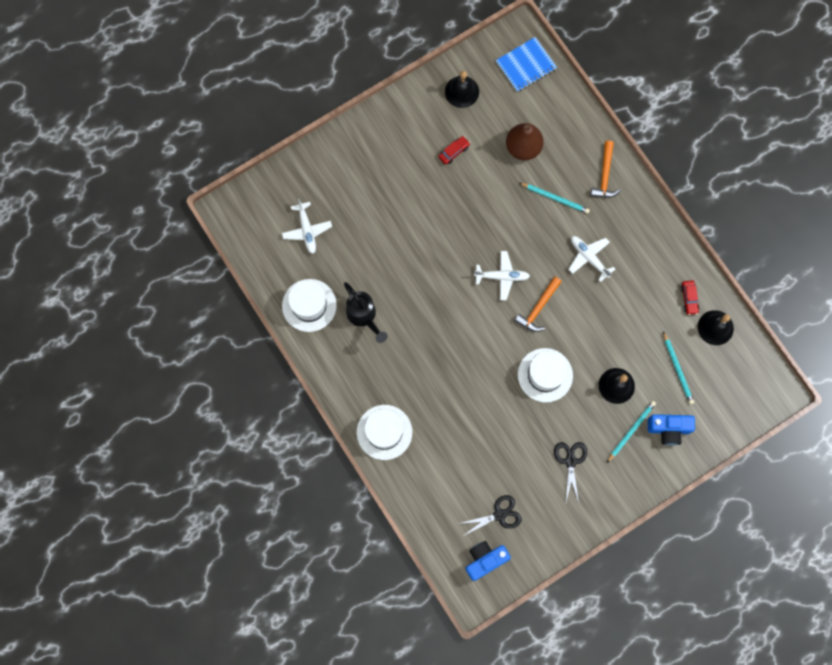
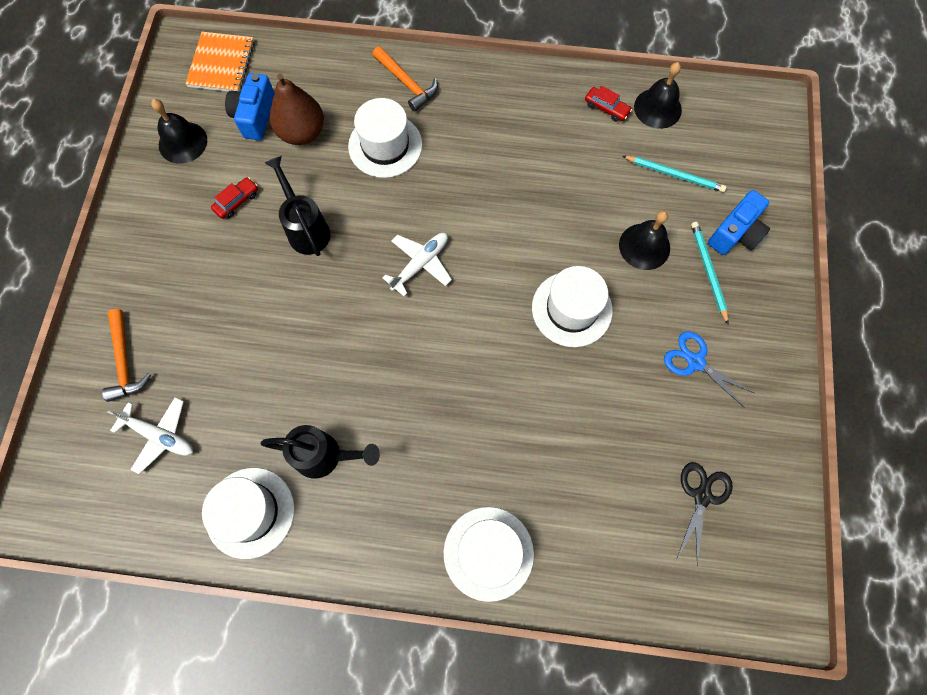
camera: 50 degrees left, 5 degrees down
(454, 152) = (237, 201): red car -> red car turned 45 degrees clockwise
(470, 201) = (306, 228): none -> black watering can
(485, 560) = (748, 561): blue camera -> blue camera (255, 116)
(526, 65) = (221, 64): blue notebook -> orange notebook
(538, 308) = (489, 256): orange hammer -> orange hammer (125, 361)
(555, 198) = (385, 145): turquoise pencil -> white hat
(570, 461) = (695, 362): black scissors -> blue scissors
(589, 258) = (479, 164): white plane -> none

